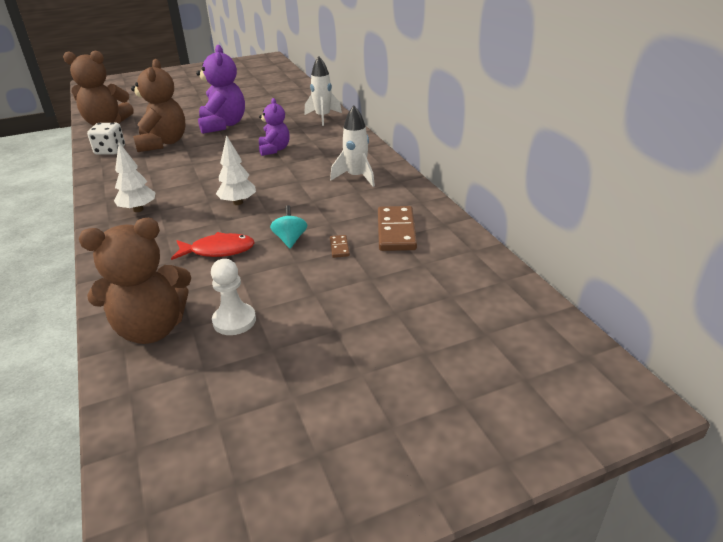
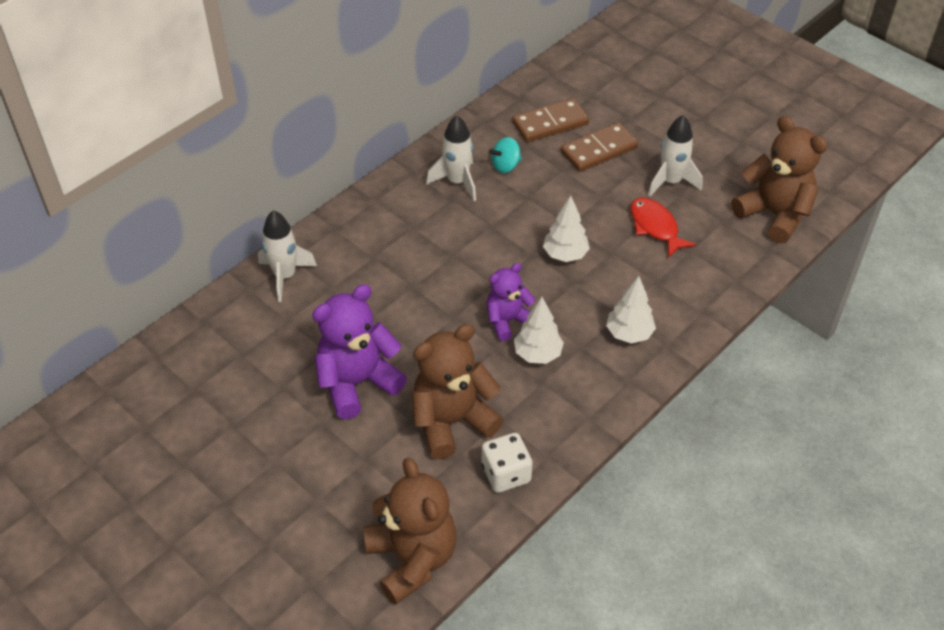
camera: 115 degrees left, 15 degrees up
(170, 174) = (537, 354): none -> white tree
(234, 321) = (731, 173): white pawn -> none
(261, 276) = (671, 182): none -> white rocket
(274, 150) = (418, 283): purple teddy bear -> purple teddy bear (508, 321)
(290, 239) = (607, 186): turquoise spinning top -> turquoise spinning top (505, 166)
(339, 247) = (598, 150): brown domino -> brown domino, size x2.18

